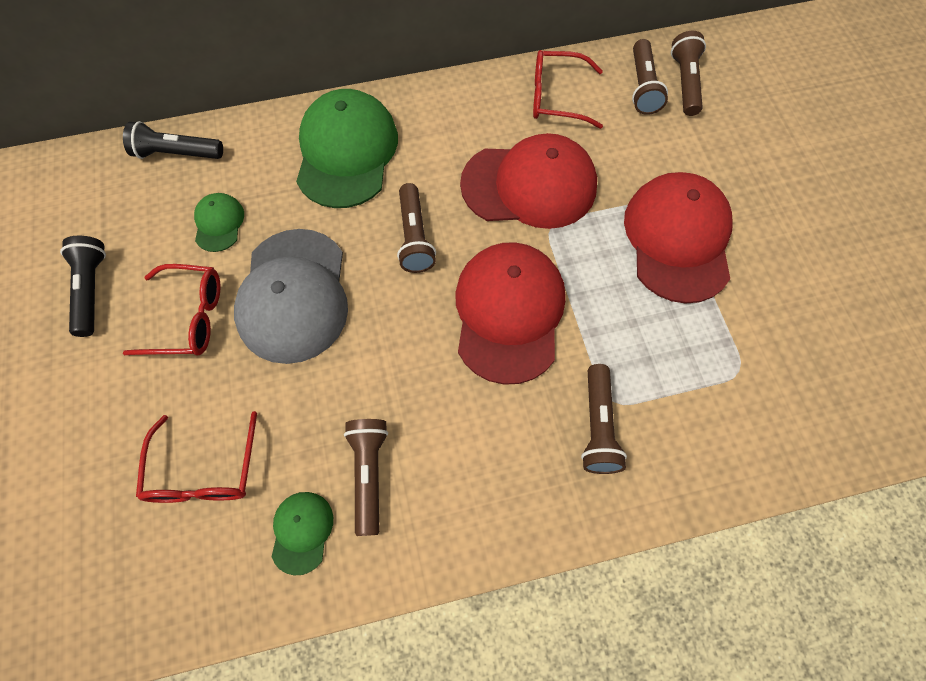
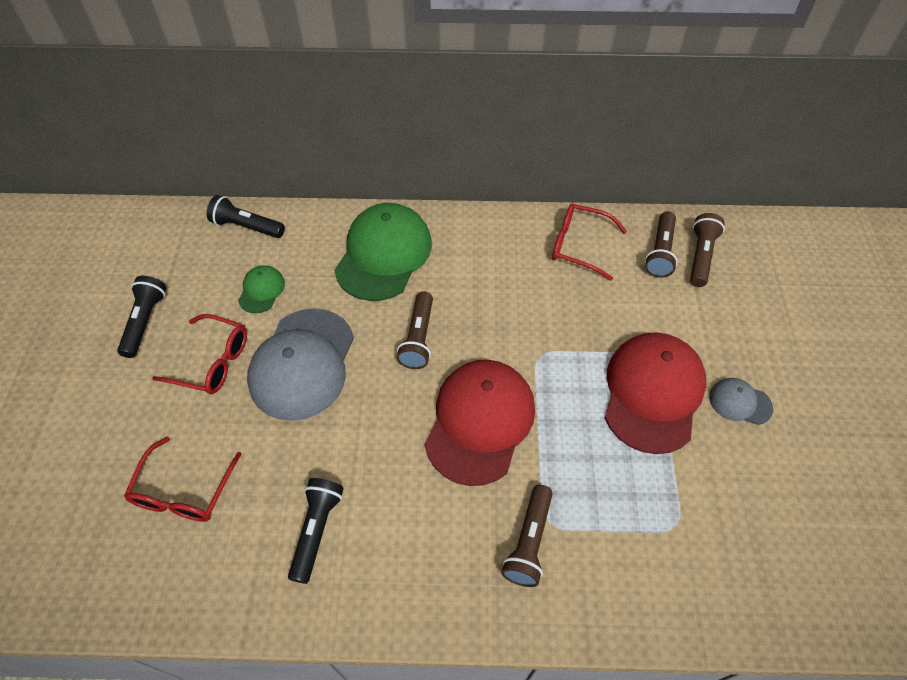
camera: 15 degrees right, 10 degrees down
(302, 532) = (245, 564): green cap -> none
(369, 474) = (316, 530): brown flashlight -> black flashlight
(529, 185) = (532, 316): red cap -> none
(766, 228) = (740, 402): none -> grey cap

